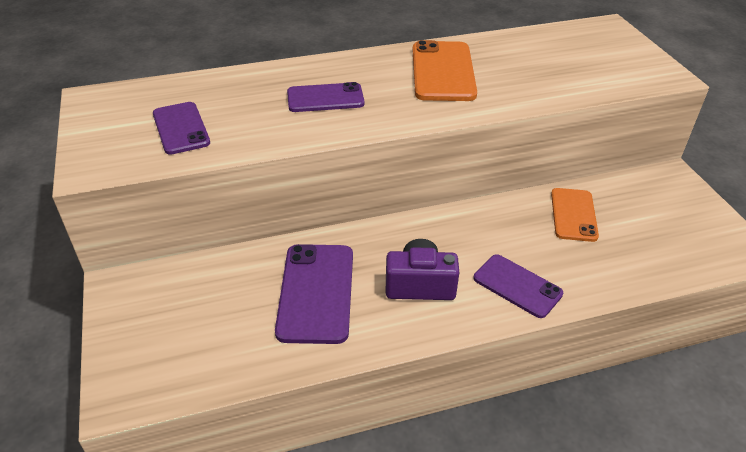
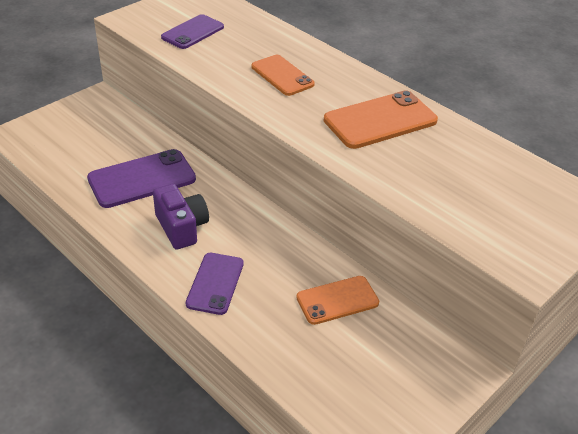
camera: 60 degrees right, 0 degrees up
(325, 98) = (282, 75): purple phone -> orange phone

